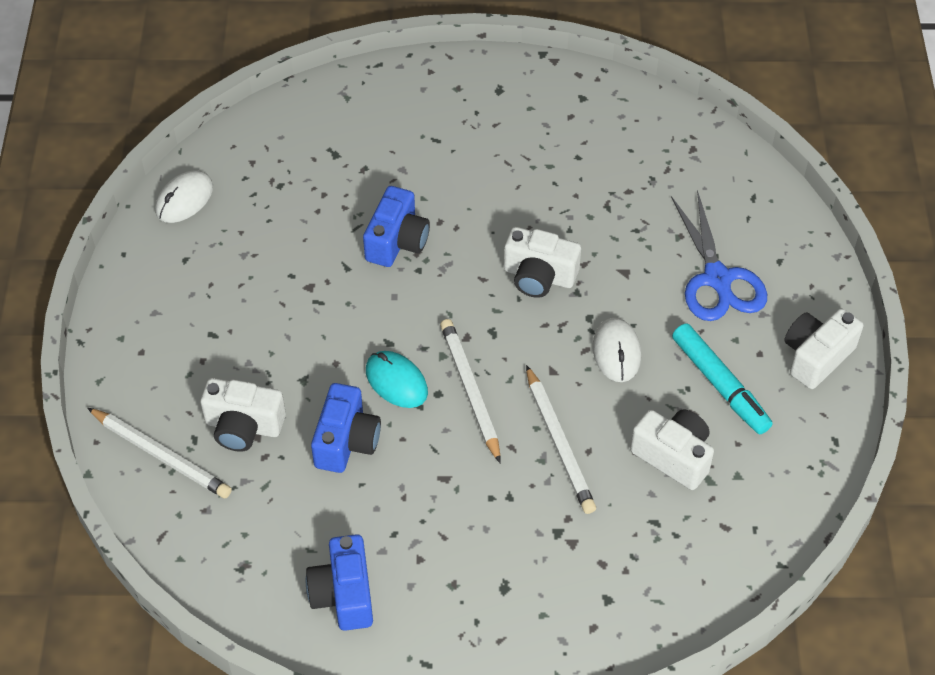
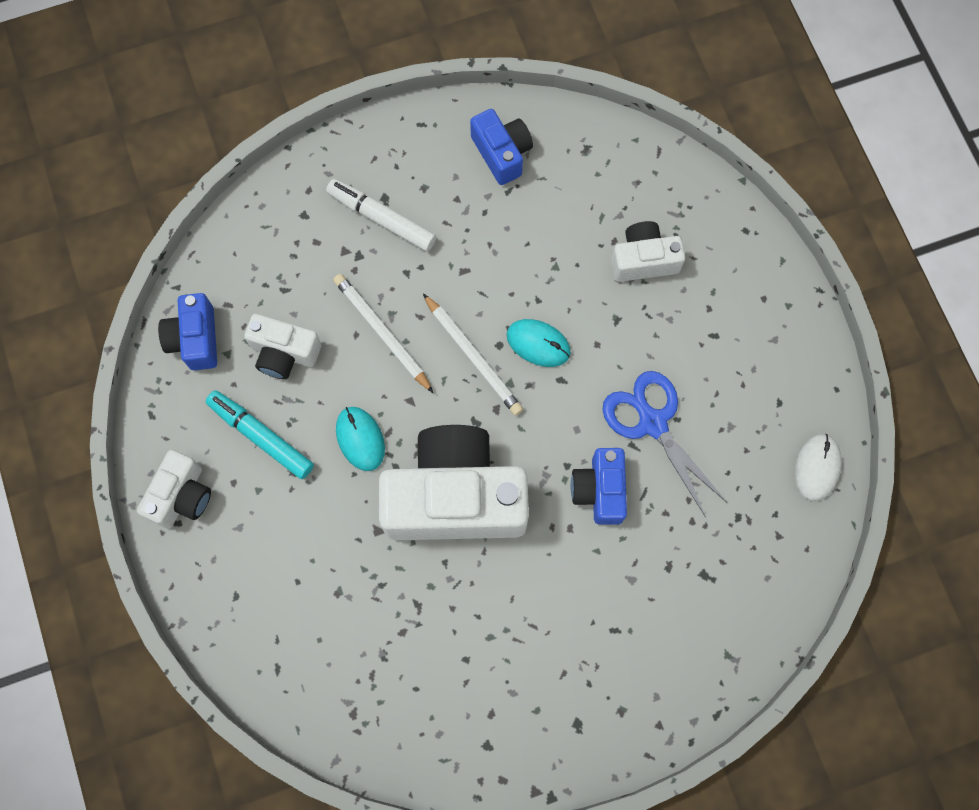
camera: 160 degrees right, 20 degrees up
(161, 455) = (695, 214): white pencil -> none
(346, 441) = (555, 275): blue camera -> blue camera (195, 339)
(516, 564) = (382, 219): none -> white marker
(539, 276) = (455, 497): white camera -> white camera, size x1.99
(616, 352) = (360, 439): white mouse -> turquoise mouse
(717, 279) = (289, 553): blue scissors -> blue scissors (652, 423)

